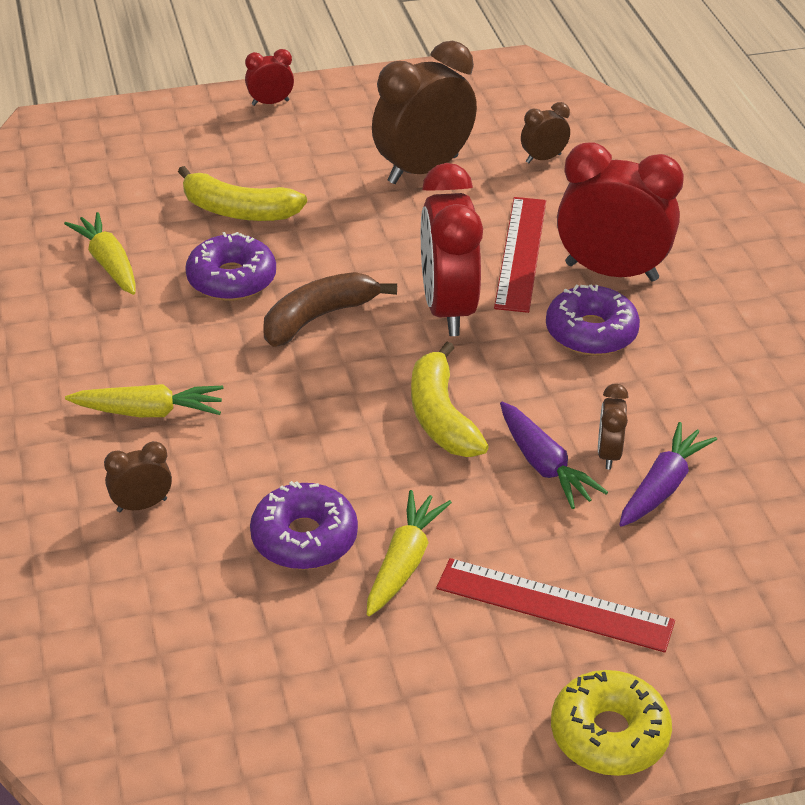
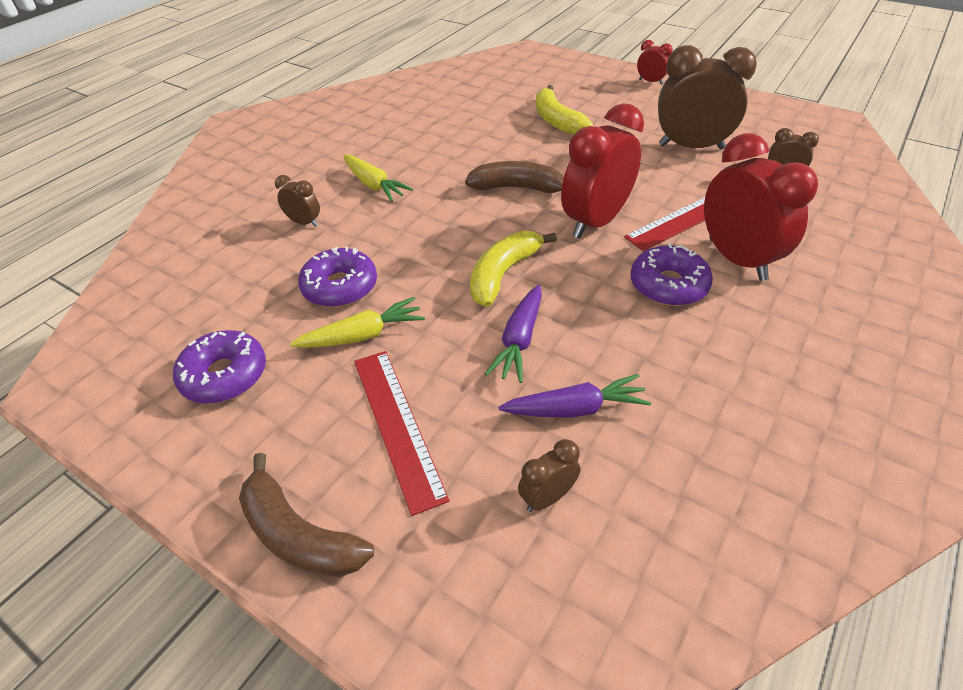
camera: 50 degrees right, 5 degrees up
(108, 263) = (461, 115): yellow carrot -> none
(231, 279) = (504, 149): purple donut -> purple donut (224, 375)
(608, 454) = (570, 362): brown clock -> brown clock (547, 497)
(609, 734) = (299, 534): yellow donut -> brown banana

